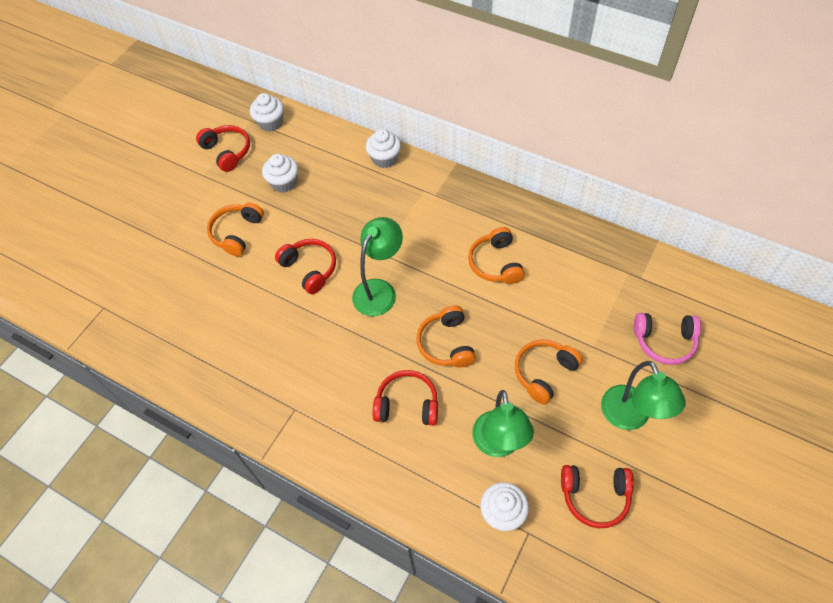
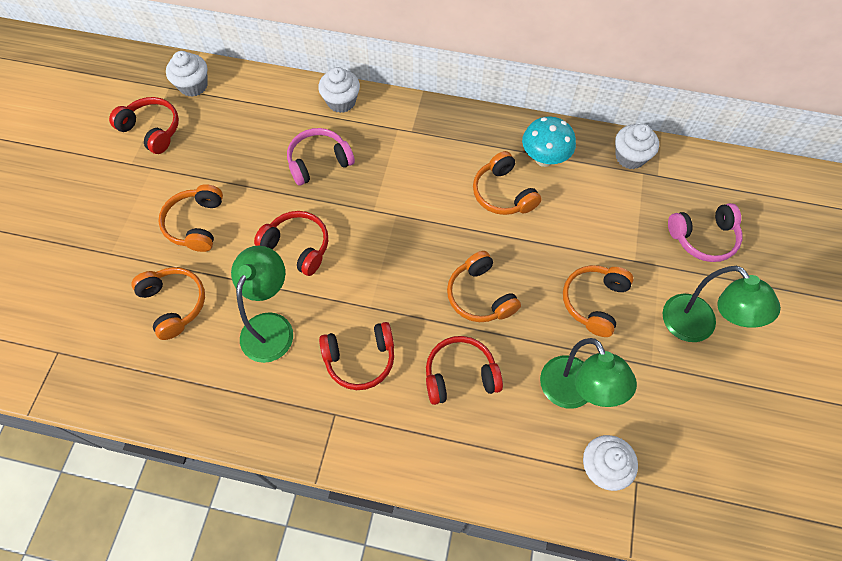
camera: 20 degrees left, 5 degrees up
(200, 292) = (174, 304): none -> orange headphones
(284, 183) = (233, 153): white cupcake -> white cupcake (630, 157)
(350, 204) = (319, 162): none -> pink headphones
(379, 290) = (386, 253): green lamp -> green lamp (271, 326)
(542, 241) = (544, 159): none -> turquoise mushroom
(595, 496) = (690, 422): red headphones -> red headphones (360, 359)

